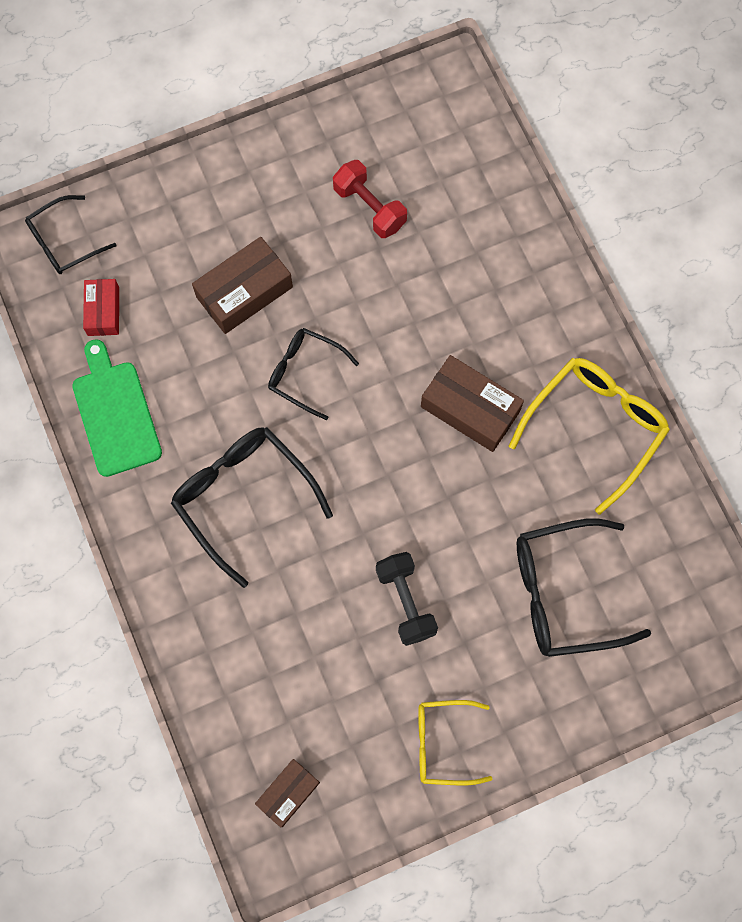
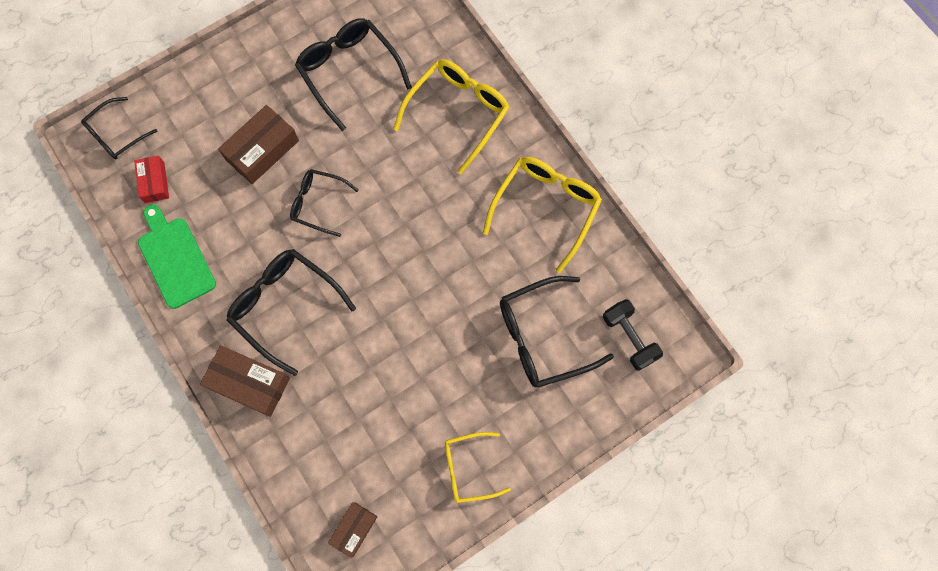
camera: 10 degrees left, 0 degrees up
(369, 208) = (349, 72): red dumbbell -> black glasses
(406, 602) = (422, 365): black dumbbell -> black dumbbell (629, 338)
(470, 409) = (449, 210): brown box -> brown box (249, 383)
(501, 284) = (458, 113): none -> yellow glasses

